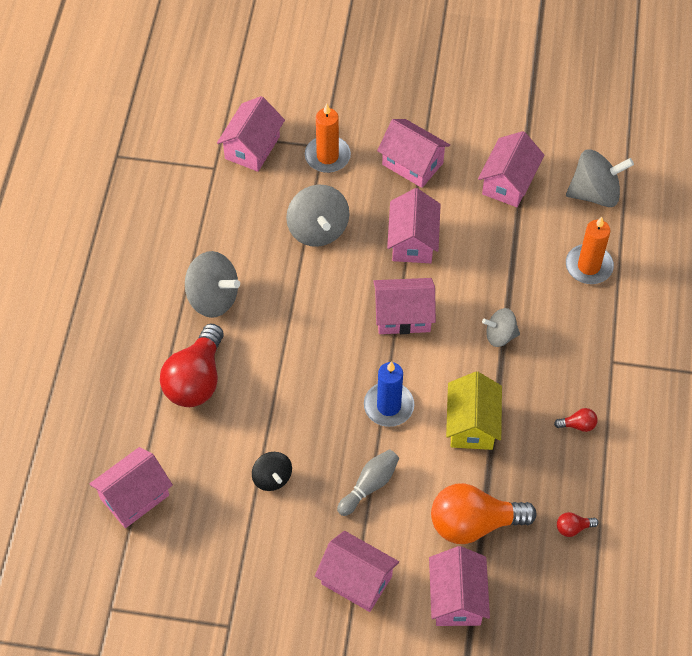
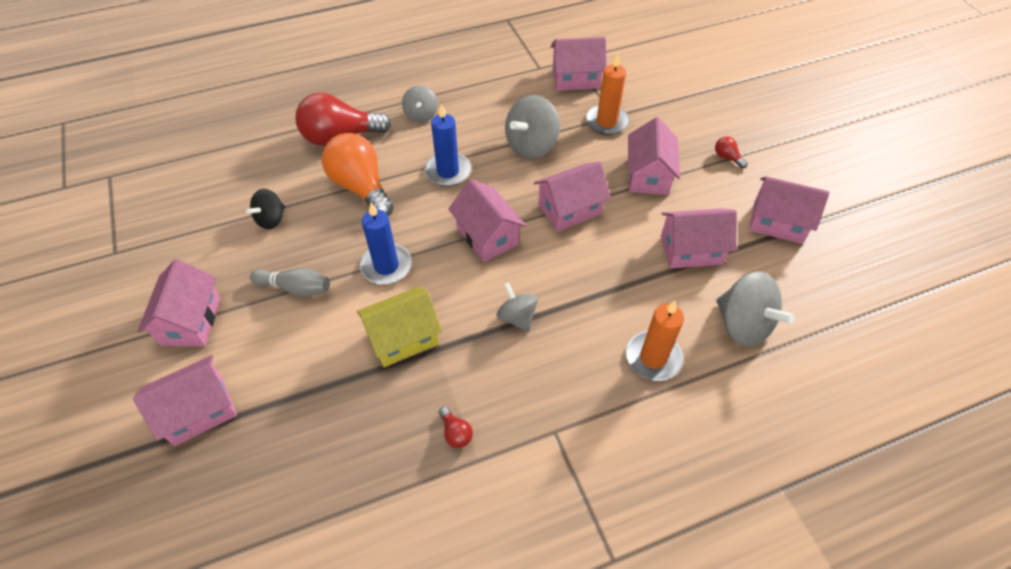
camera: 60 degrees right, 5 degrees down
(134, 497) = (215, 148): pink house -> pink house (777, 222)
(212, 298) = (421, 115): grey spinning top -> grey spinning top, size x0.60
(306, 310) = (448, 171): none -> blue candle
(474, 523) = (291, 388): orange light bulb -> orange light bulb (361, 187)
(573, 528) = (326, 485): red light bulb -> red light bulb (727, 157)

